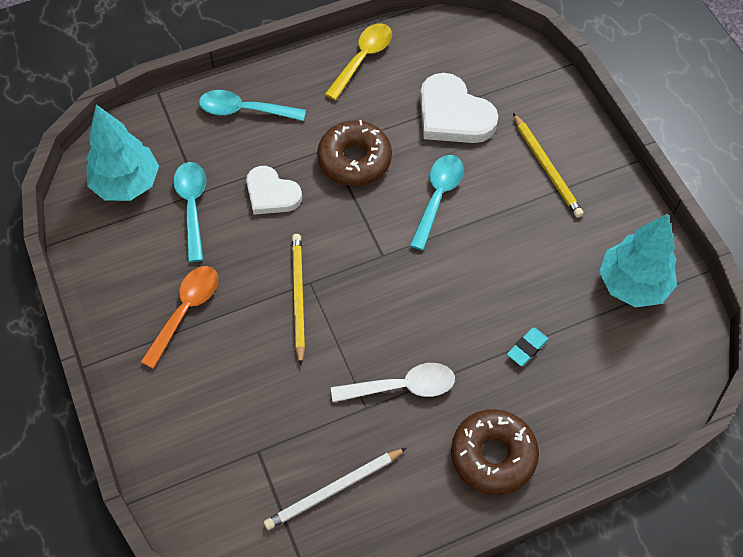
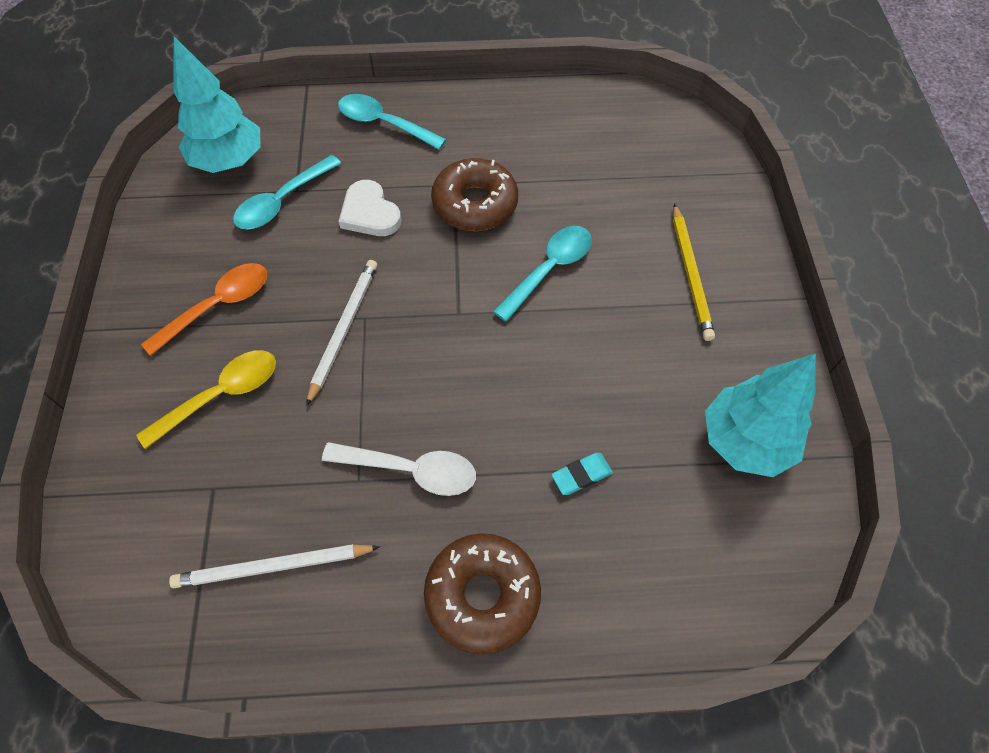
camera: 20 degrees right, 0 degrees up
(192, 206) = (282, 202): turquoise spoon -> turquoise spoon turned 150 degrees counterclockwise
(298, 297) = (344, 329): yellow pencil -> white pencil
(363, 59) = (531, 107): yellow spoon -> yellow spoon (222, 395)
(453, 115) = (605, 188): white heart -> none

